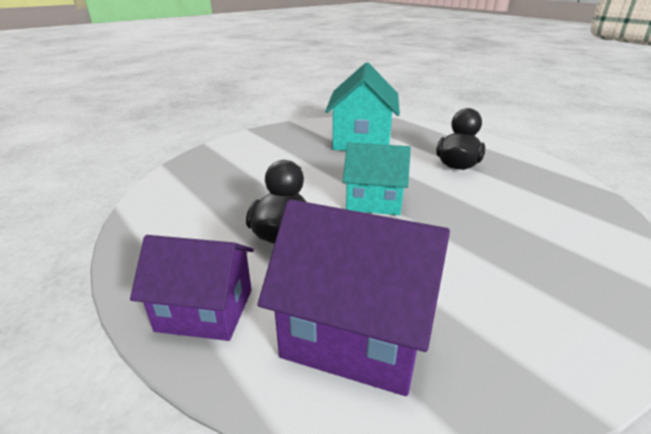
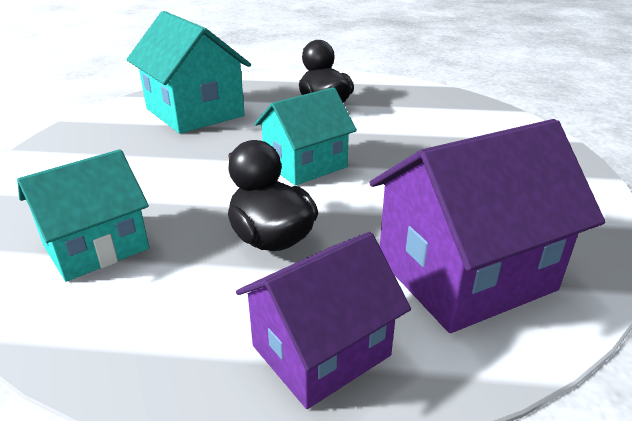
camera: 45 degrees left, 0 degrees up
(206, 194) = (96, 247): none -> turquoise house

